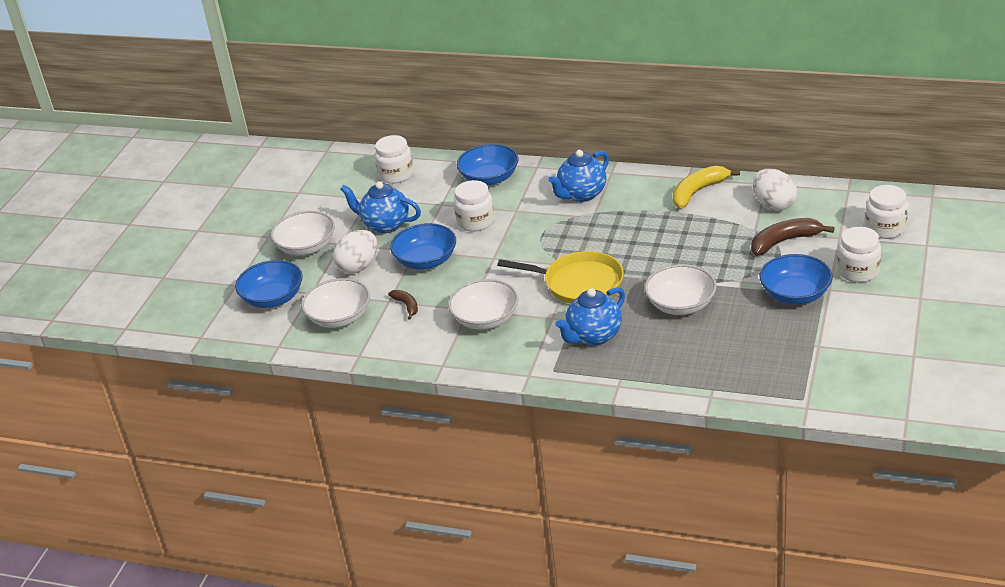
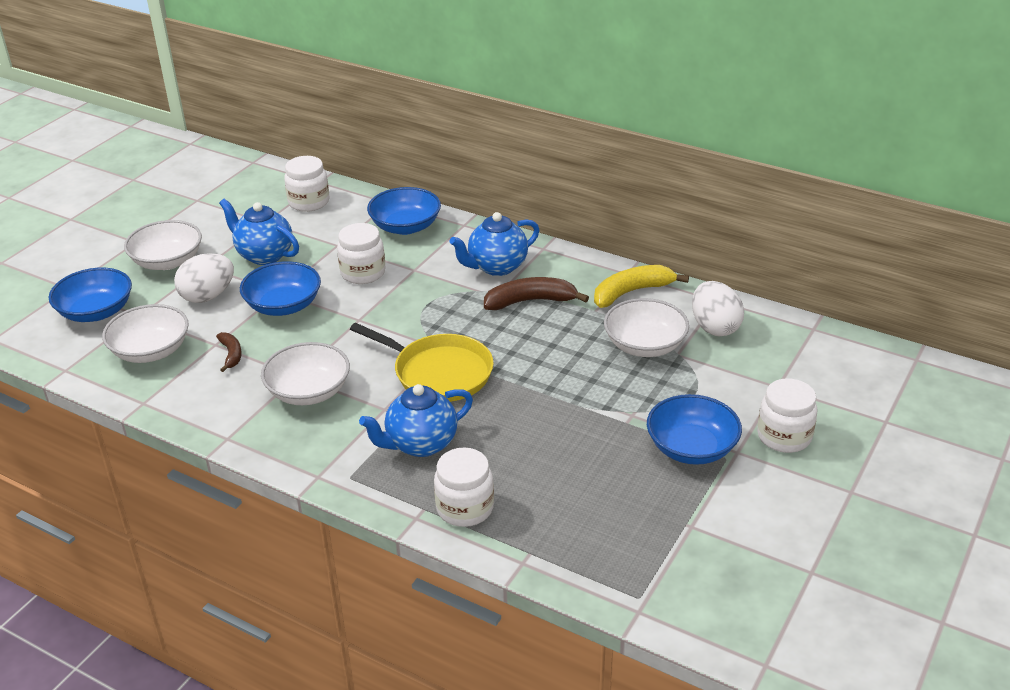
camera: 10 degrees right, 0 degrees up
(681, 304) = (545, 428): white bowl -> white bowl (644, 345)
(784, 241) = (707, 376): brown banana -> brown banana (530, 301)
(885, 228) = (841, 388): white jar -> white jar (465, 508)

